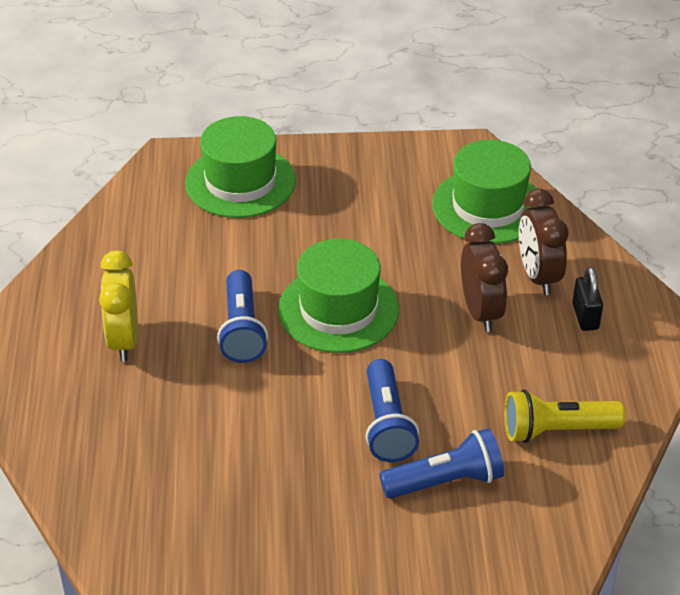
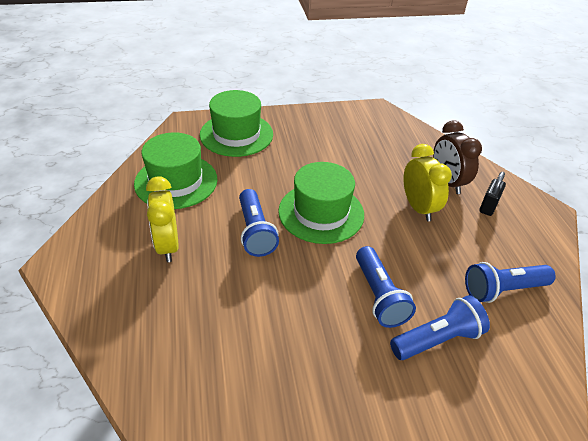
camera: 10 degrees left, 0 degrees up
(480, 312) = (418, 208): brown clock -> yellow clock
(488, 206) = (400, 141): green hat -> green hat (176, 181)
(556, 430) = (503, 290): yellow flashlight -> blue flashlight
(585, 316) = (488, 206): black padlock -> black padlock turned 45 degrees clockwise

